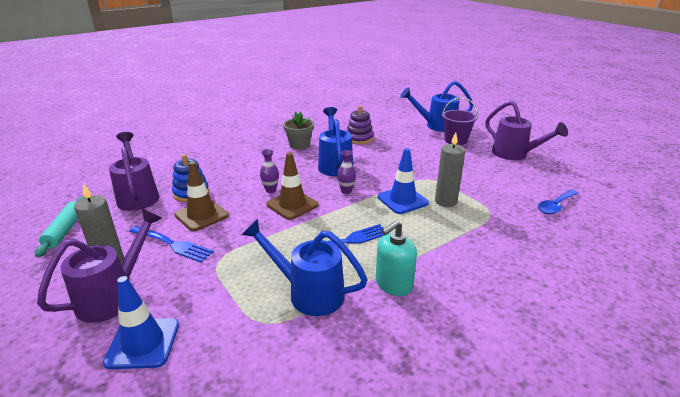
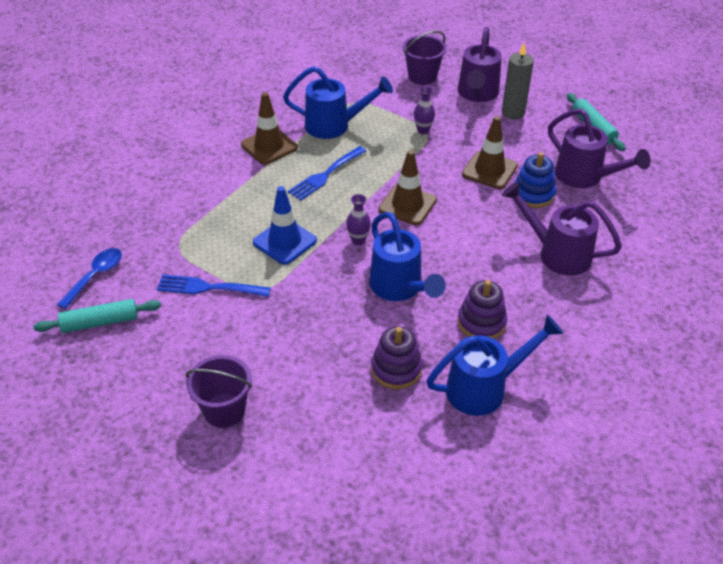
camera: 160 degrees right, 15 degrees up
(143, 343) = (422, 76): blue traffic cone -> purple bucket
(173, 244) = (481, 137): blue fork -> blue fork (208, 287)
(270, 190) = (448, 220): purple vase -> purple vase (423, 130)
(299, 145) = (481, 322): grey flower pot -> purple stacking toy
(393, 284) = (269, 146): turquoise soap dispenser -> brown traffic cone
(436, 126) = (266, 461): blue watering can -> blue watering can (484, 388)
(445, 201) = (232, 252): grey candle -> none
(514, 154) = (123, 389): purple watering can -> purple watering can (557, 253)
(540, 182) = (100, 322): none -> turquoise rolling pin

